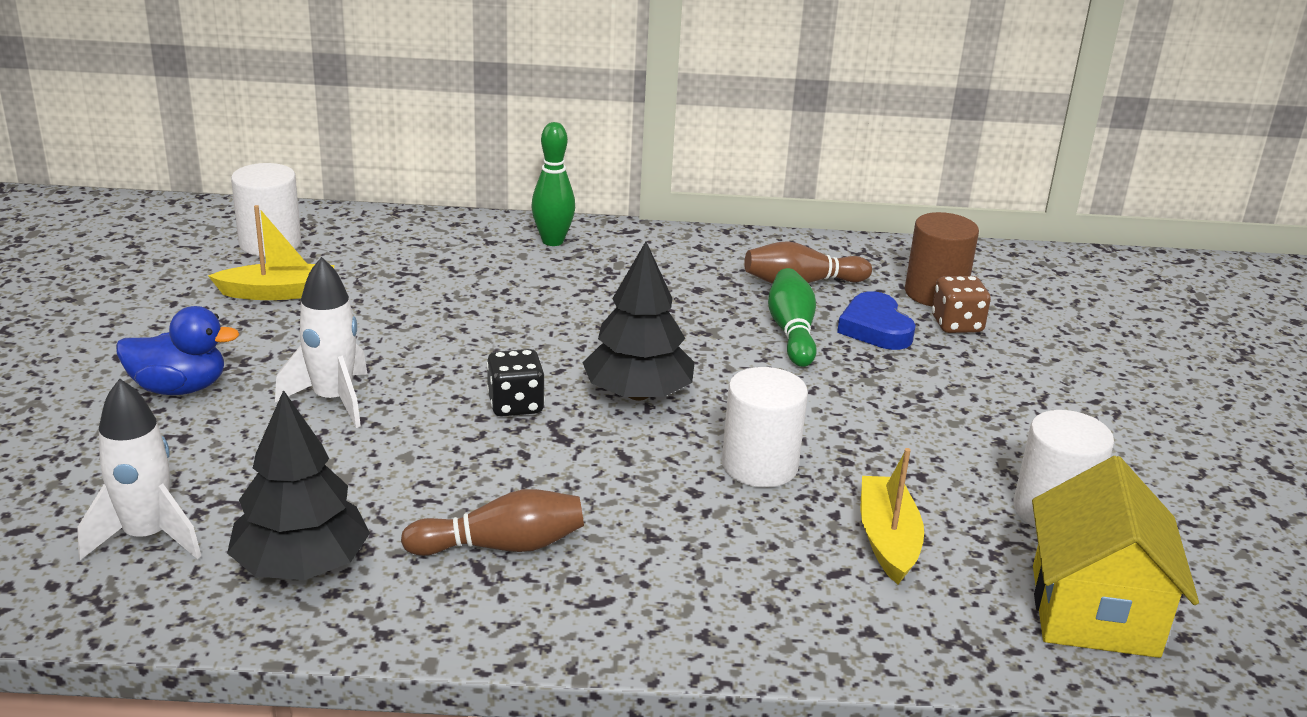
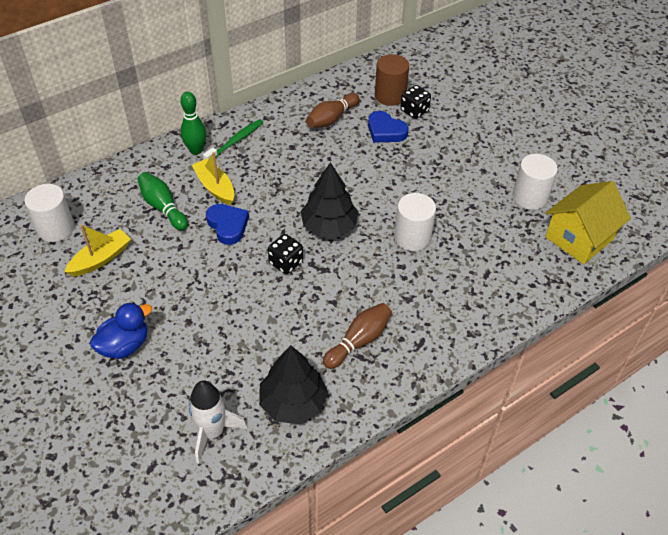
camera: 35 degrees left, 20 degrees up
(333, 400) = (204, 308): white rocket -> none
(488, 331) = (228, 226): none -> blue heart
(621, 253) = (235, 141): none -> green toothbrush
(792, 332) = (355, 152): green bowling pin -> green bowling pin (163, 207)
(887, 539) = (489, 247): yellow boat -> yellow boat (215, 187)
(957, 324) = (414, 111): brown dice -> black dice
(1094, 610) = (579, 238): yellow house -> yellow house turned 75 degrees clockwise

